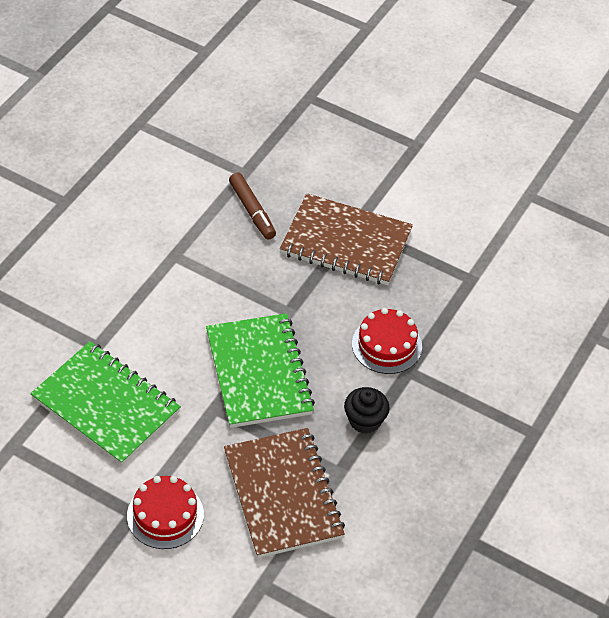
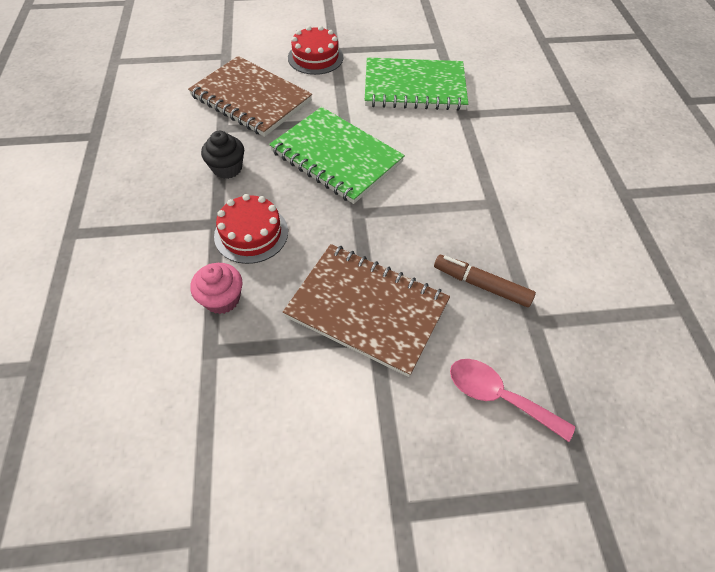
camera: 145 degrees right, 5 degrees up
(311, 155) = (498, 396): none -> pink spoon
(346, 242) = (367, 309): brown notebook -> brown notebook turned 45 degrees clockwise
(442, 308) = (222, 299): none -> pink cupcake

